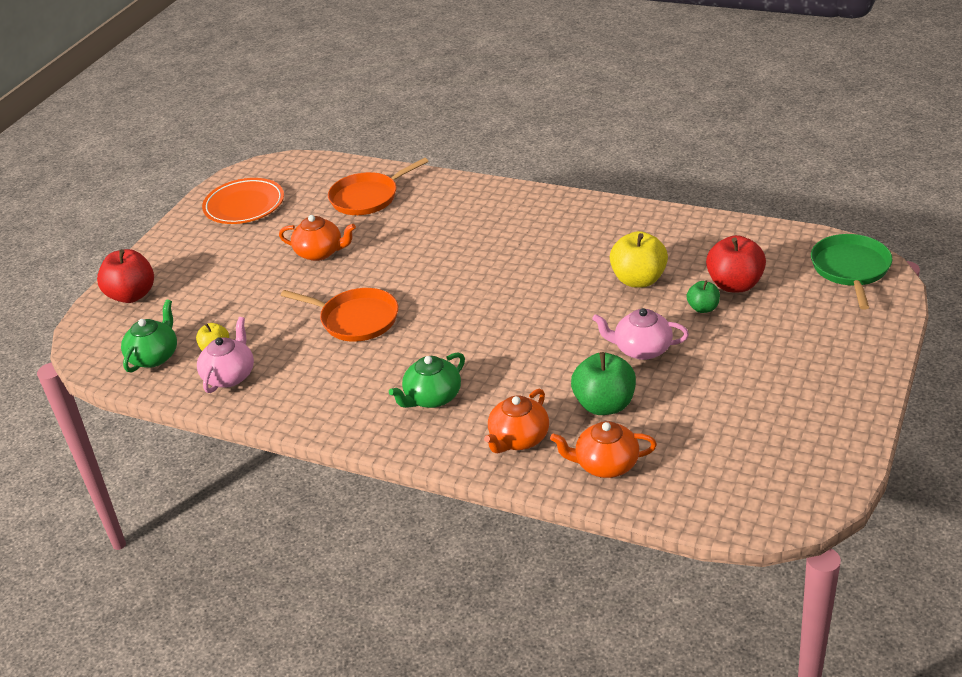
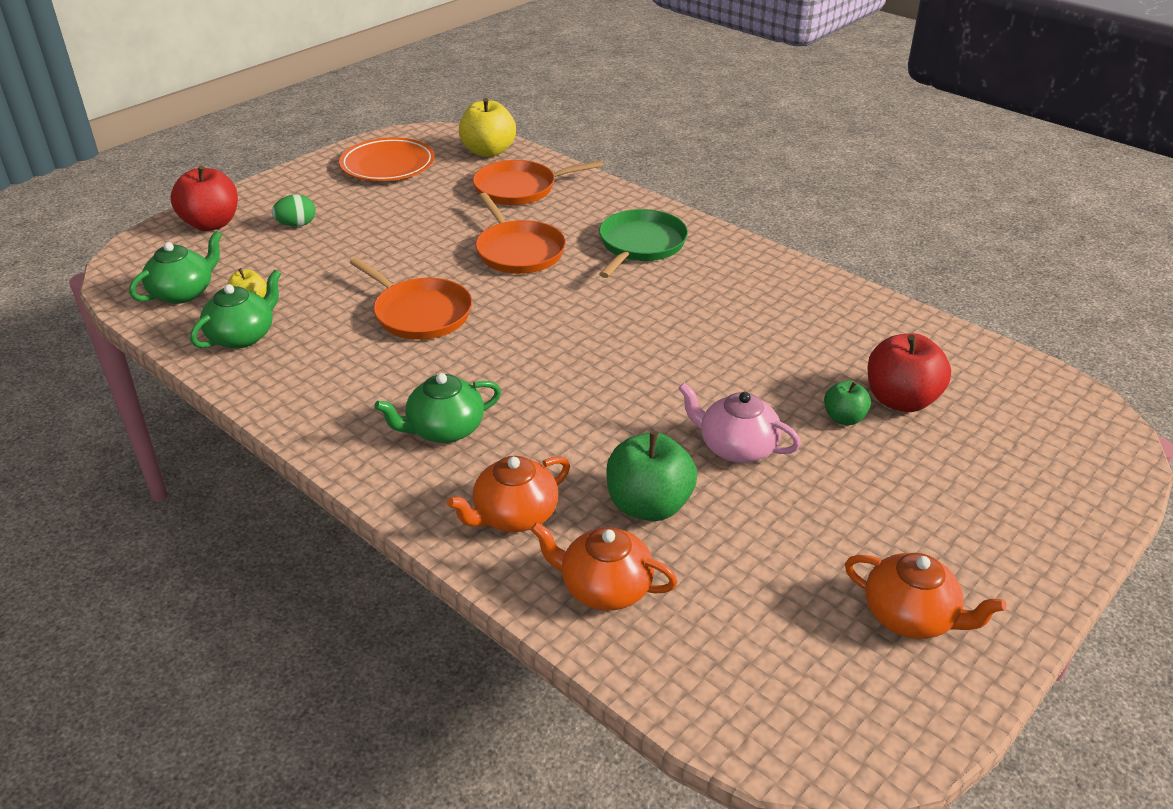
camera: 15 degrees right, 0 degrees up
(205, 276) = (297, 225): none -> green egg
(230, 376) = (242, 336): pink teapot -> green teapot
(320, 252) = (431, 231): orange teapot -> orange teapot (910, 616)
(400, 249) = (518, 251): none -> orange pan
(638, 280) = (778, 360): yellow apple -> yellow apple (488, 151)
(851, 269) = (1071, 424): green pan -> green pan (640, 245)

